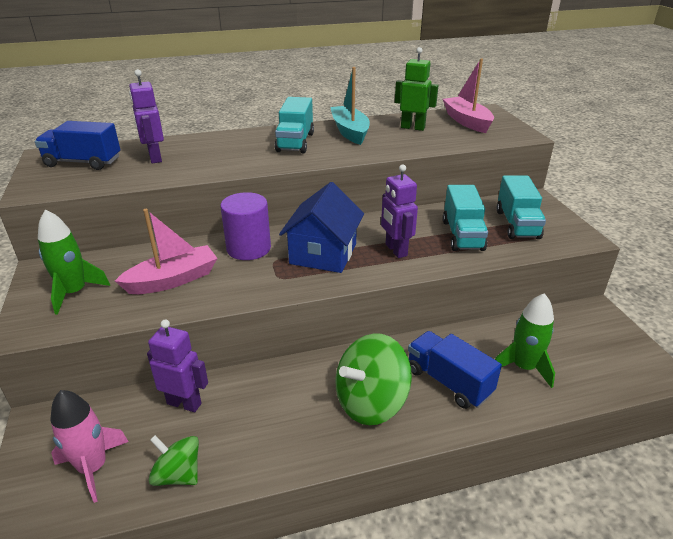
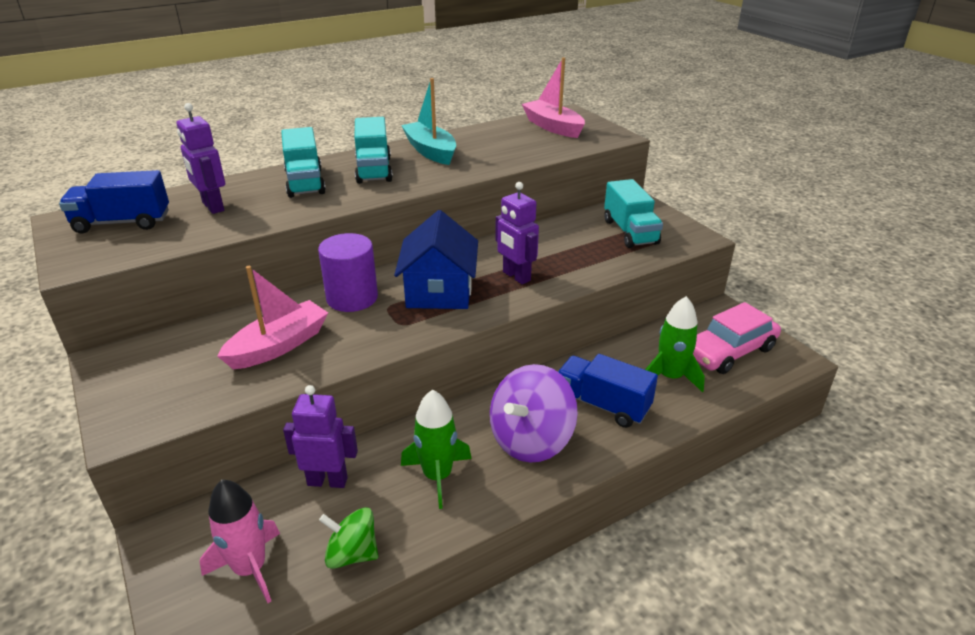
camera: 15 degrees left, 0 degrees up
(74, 292) = (163, 379): green rocket -> green rocket (437, 476)
(370, 402) = (531, 440): green spinning top -> purple spinning top
(413, 127) = (498, 139): green robot -> none
(462, 235) = (579, 251): turquoise truck -> turquoise truck (305, 182)
(591, 352) = (729, 351): none -> pink car

